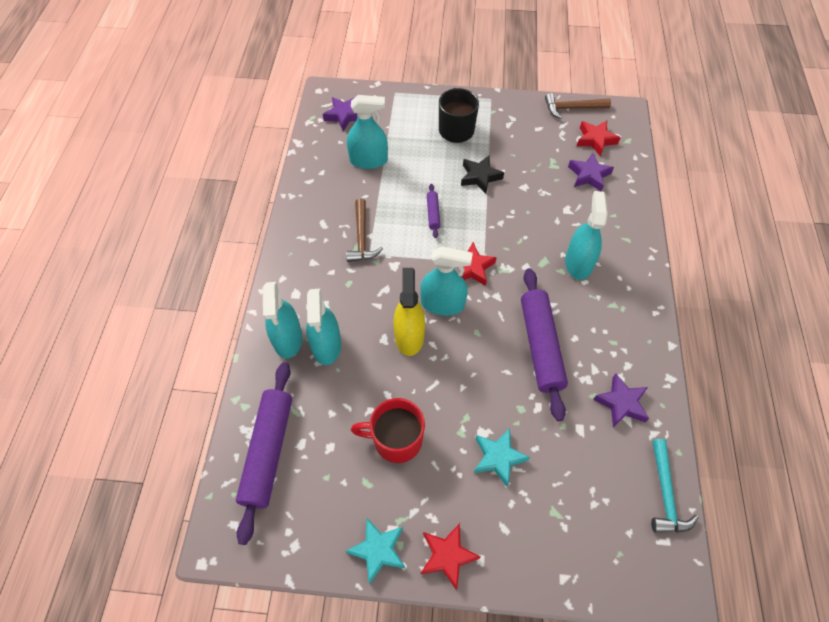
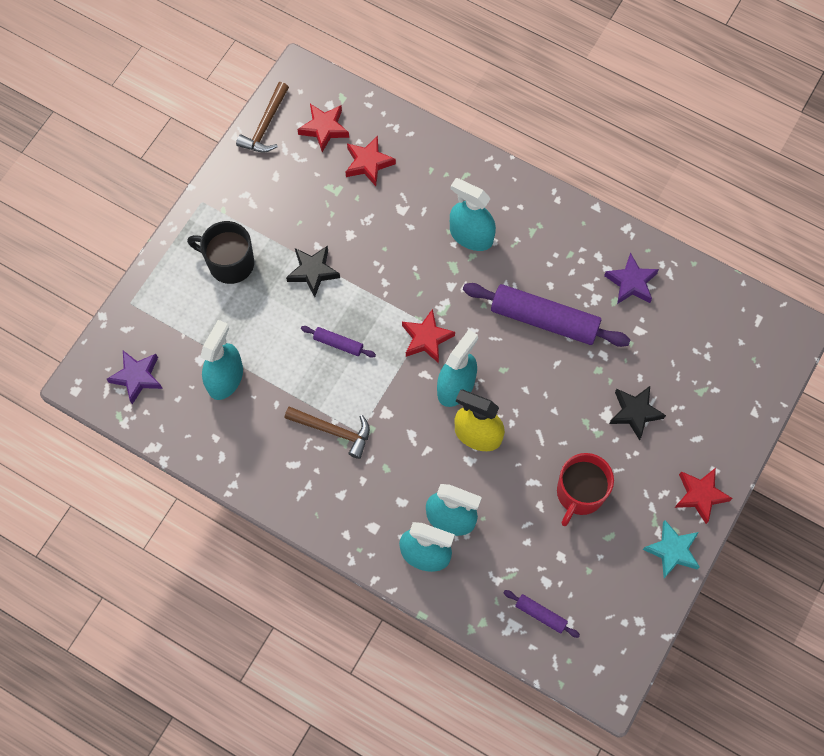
camera: 65 degrees left, 10 degrees up
(268, 451) = (540, 614): purple rolling pin -> purple rolling pin, size x0.46
(498, 457) = (635, 412): turquoise star -> black star
(589, 175) = (368, 163): purple star -> red star
(665, 493) = (722, 295): turquoise hammer -> none

